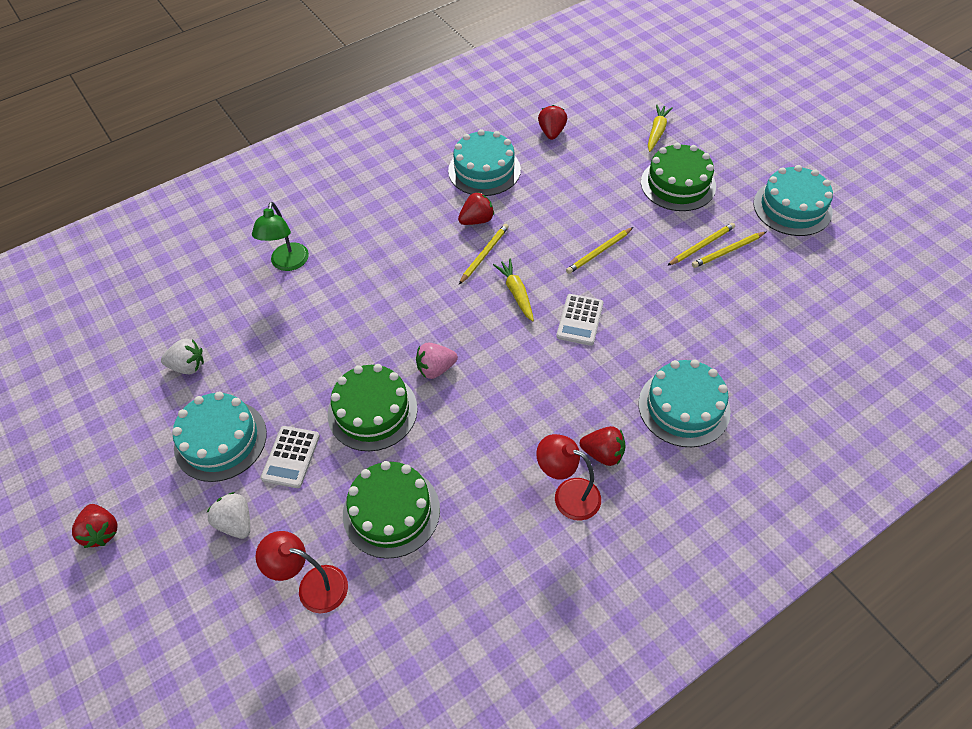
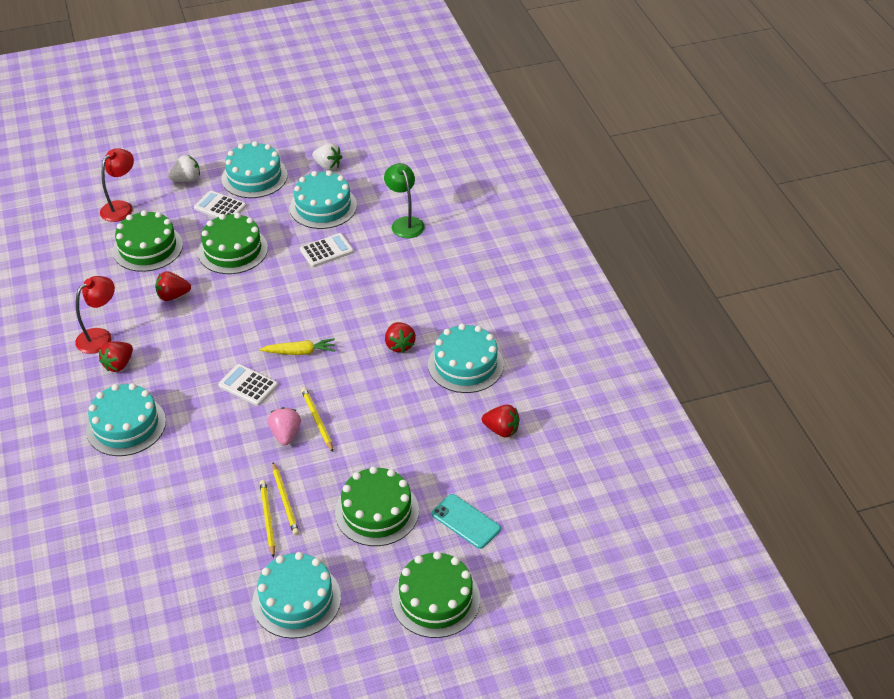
camera: 105 degrees right, 10 degrees down
(102, 531) = (218, 126): red strawberry -> red strawberry (173, 296)
(188, 366) = (328, 166): white strawberry -> white strawberry turned 75 degrees counterclockwise
(271, 346) = (323, 206): none -> turquoise cake
(288, 263) = (405, 223): green lamp -> green lamp turned 45 degrees clockwise
(351, 319) = (326, 251): none -> white calculator
(436, 369) = (250, 289): pink strawberry -> pink strawberry (285, 434)
(484, 254) = (355, 341): yellow pencil -> none
(657, 132) = (465, 521): yellow carrot -> turquoise phone
(738, 131) = (435, 599): none -> green cake

